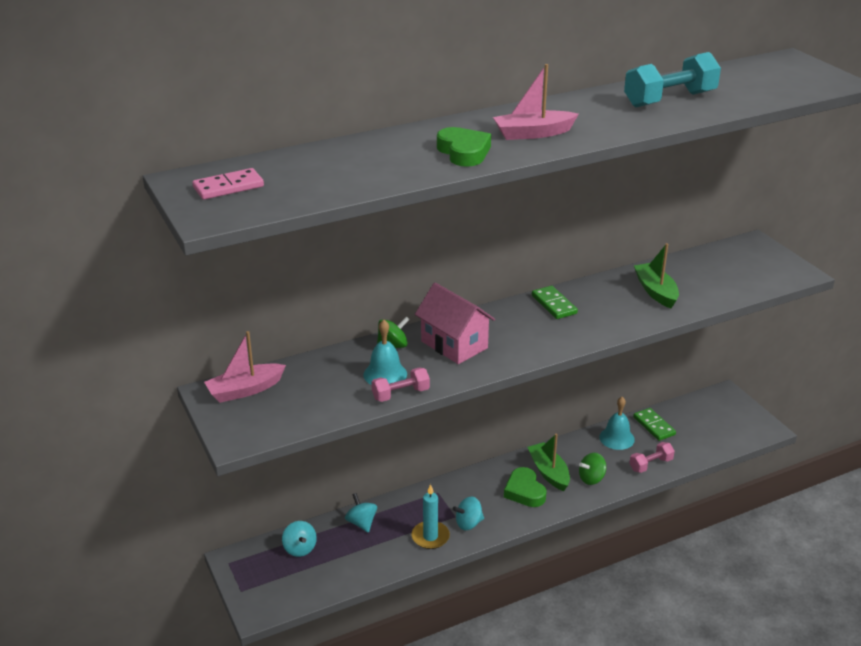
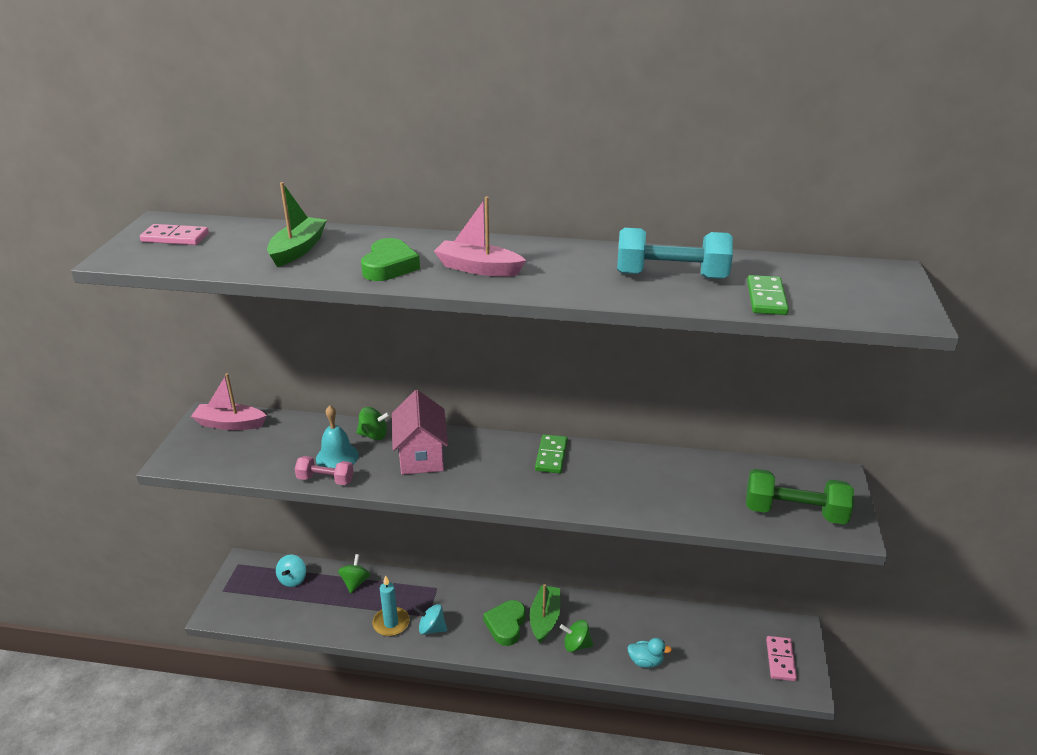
camera: 35 degrees right, 0 degrees up
(361, 523) = (355, 582): turquoise spinning top -> green spinning top
(616, 438) = (640, 619): turquoise bell -> none
(650, 464) = (645, 661): pink dumbbell -> turquoise duck
(654, 426) = (688, 625): green domino -> green domino (766, 298)
(656, 291) = (664, 484): green boat -> green boat (298, 249)
(734, 419) = (780, 660): none -> pink domino
(756, 275) = (794, 512): none -> green dumbbell

